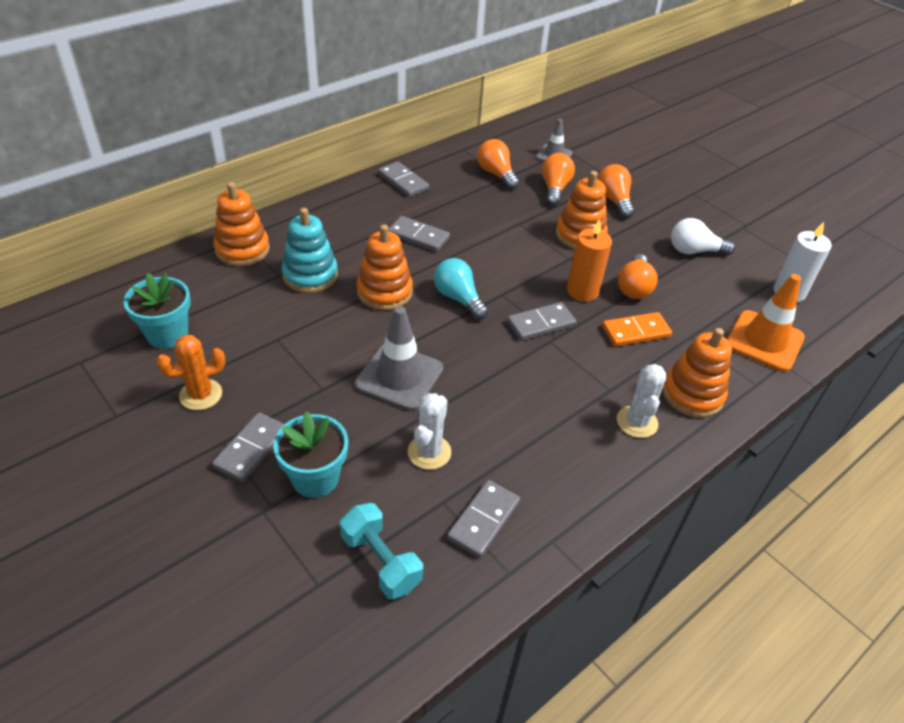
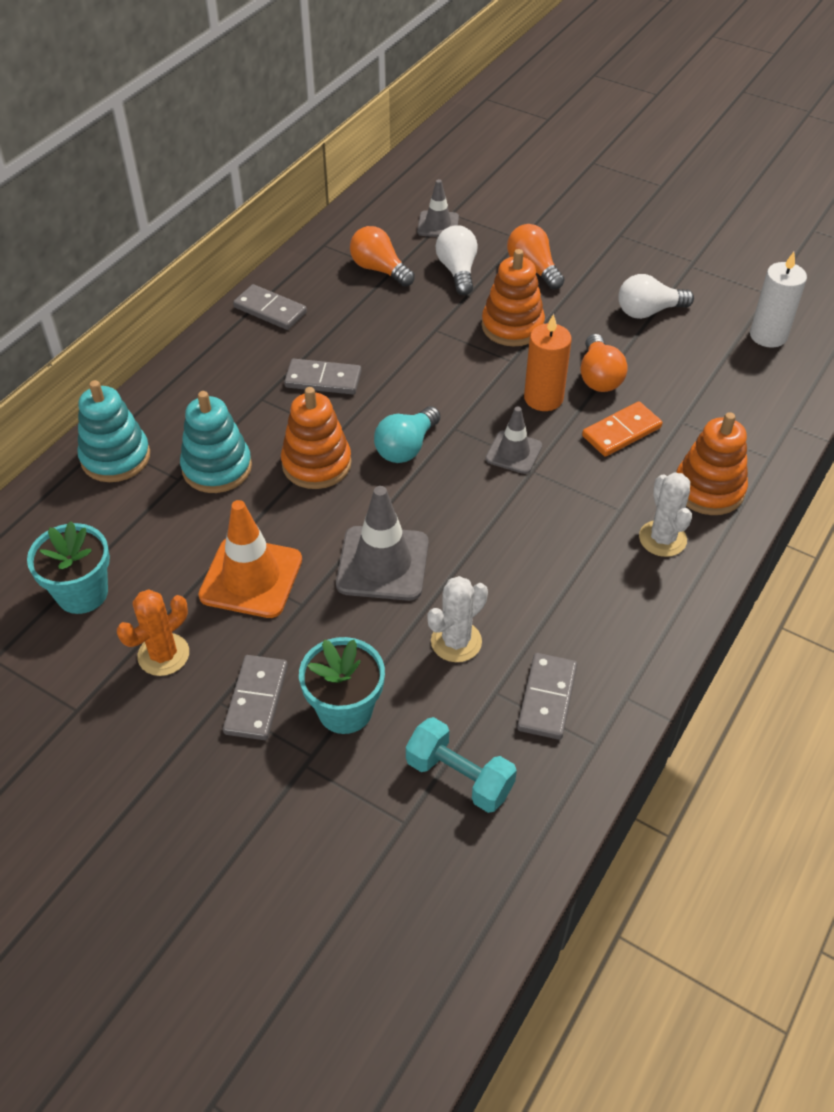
camera: 15 degrees left, 5 degrees up
(242, 250) = (115, 457): orange stacking toy -> turquoise stacking toy
(429, 452) = (456, 641): white cactus -> white cactus turned 45 degrees clockwise
(458, 298) = (406, 447): turquoise light bulb -> turquoise light bulb turned 90 degrees counterclockwise
(541, 324) = (513, 452): grey domino -> grey traffic cone
(555, 188) = (457, 271): orange light bulb -> white light bulb
(764, 341) = (762, 403): orange traffic cone -> orange traffic cone (251, 578)

